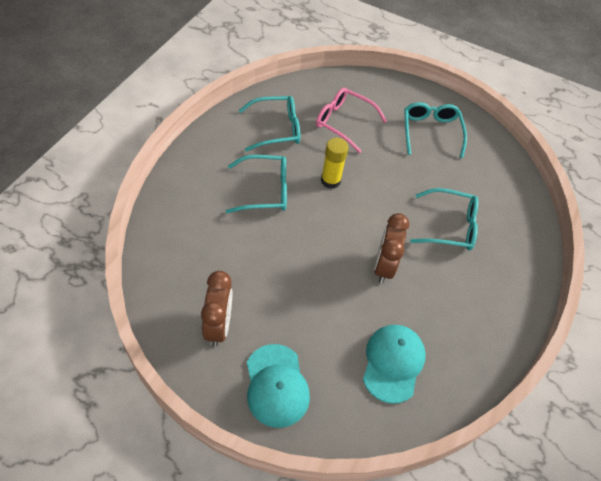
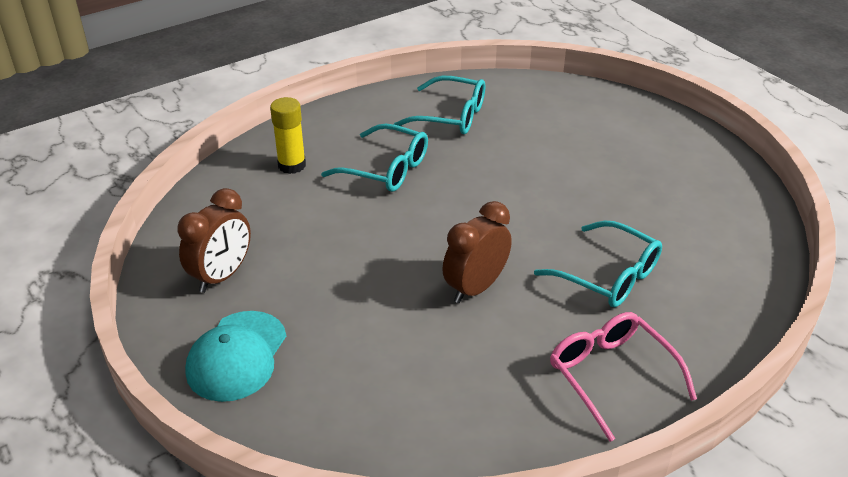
camera: 35 degrees right, 15 degrees down
(330, 181) = (477, 182): yellow glue stick -> yellow glue stick (292, 165)
(344, 122) = (544, 131): pink glasses -> pink glasses (611, 376)
(393, 363) = (402, 391): turquoise cap -> none
(431, 132) = (663, 170): turquoise glasses -> none

